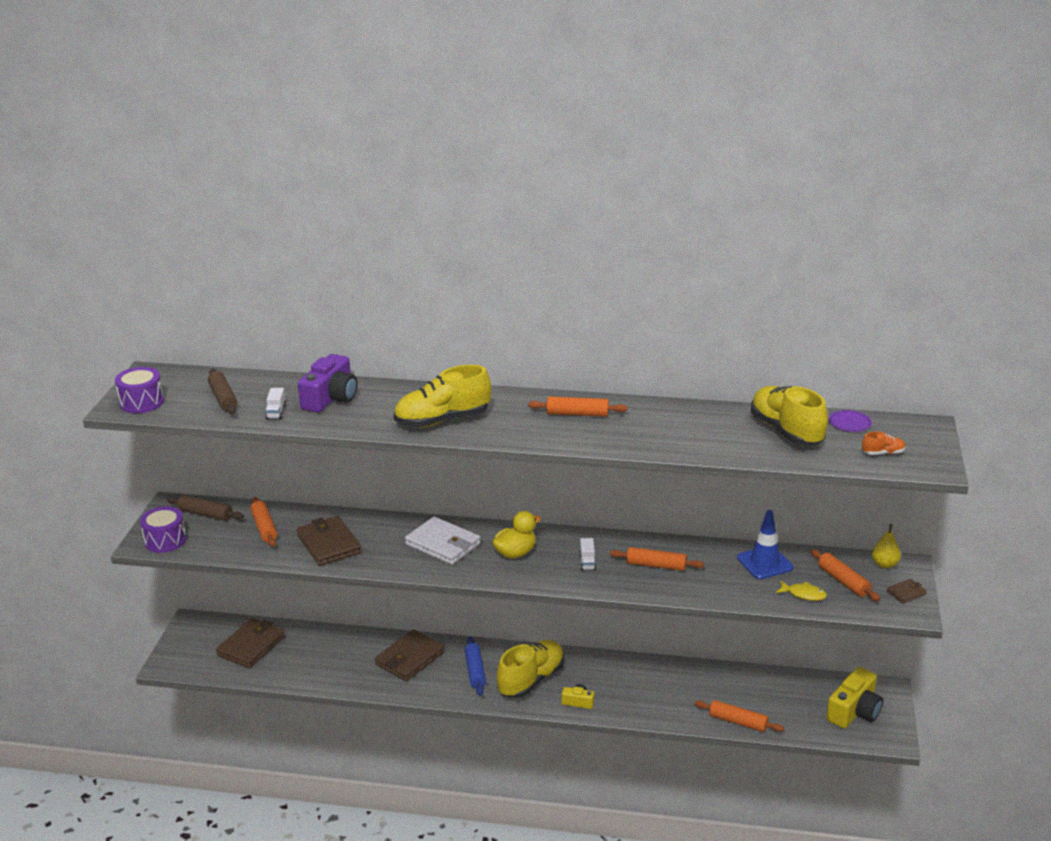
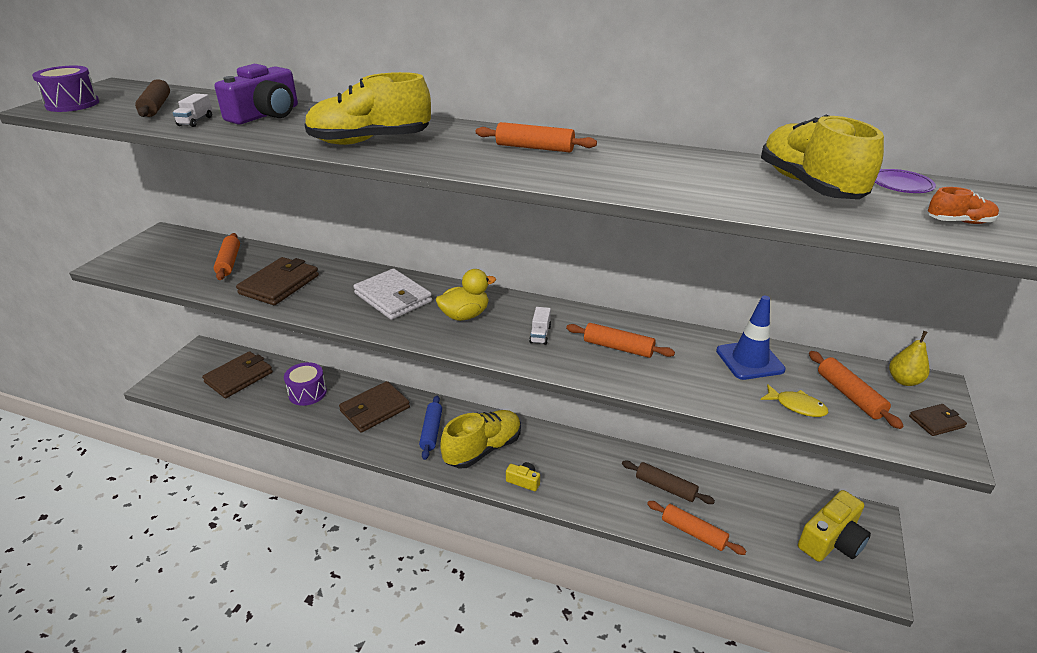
camera: 10 degrees right, 5 degrees up
(165, 540) = (129, 264): purple drum -> purple drum (307, 393)
(206, 514) = (185, 245): brown rolling pin -> brown rolling pin (665, 487)
(329, 544) = (279, 284): brown wallet -> brown wallet turned 45 degrees clockwise

